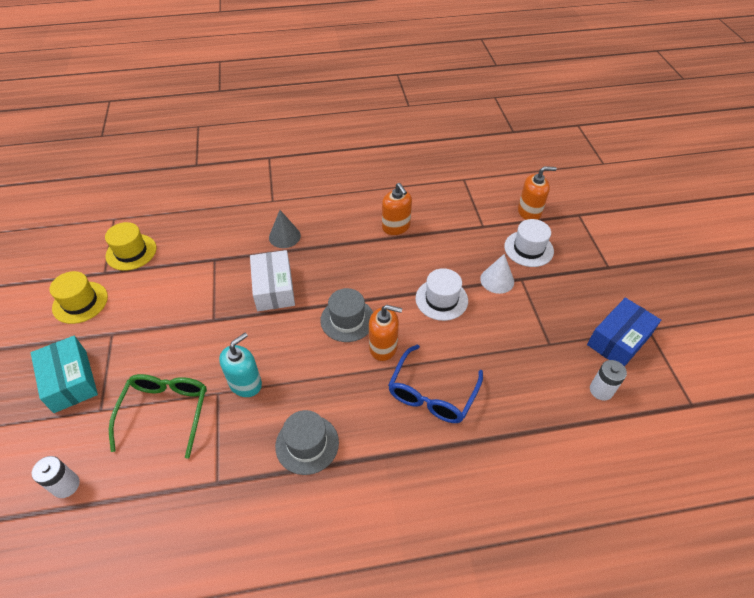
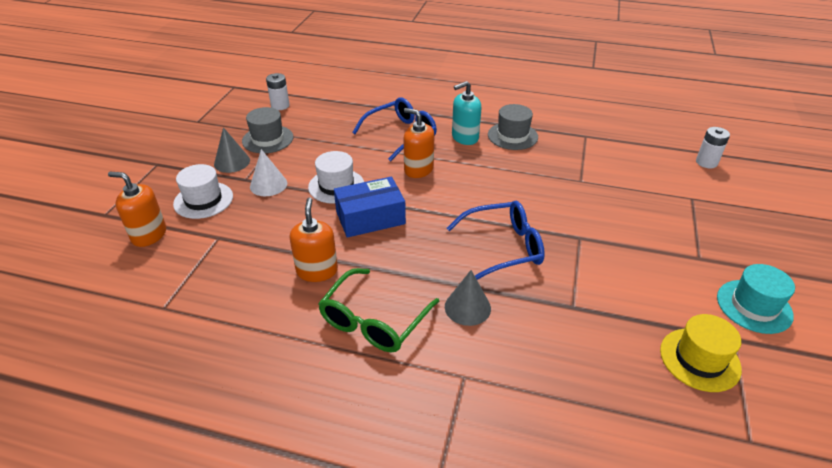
camera: 155 degrees left, 10 degrees down
(70, 381) = (731, 227): turquoise box -> none
(80, 302) = (754, 306): yellow hat -> turquoise hat
(165, 412) = (628, 181): green glasses -> green glasses (374, 321)
(245, 383) = (553, 180): turquoise soap dispenser -> turquoise soap dispenser (465, 137)
(274, 288) = (503, 247): white box -> blue glasses
(347, 320) = (438, 197): grey hat -> grey hat (268, 139)
(553, 292) = (232, 162): none -> grey cone
(619, 340) = (228, 122): blue box -> blue box (370, 217)

